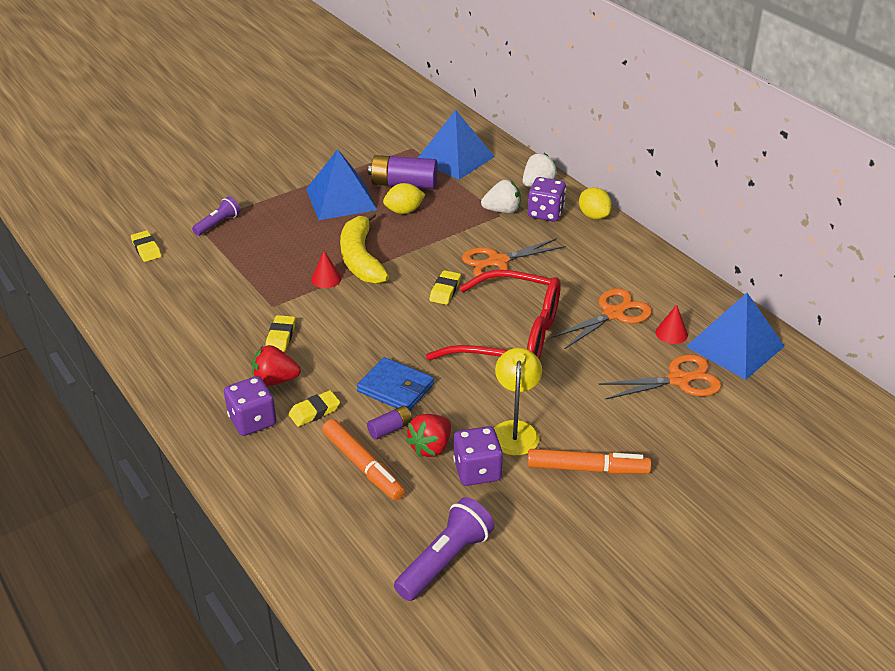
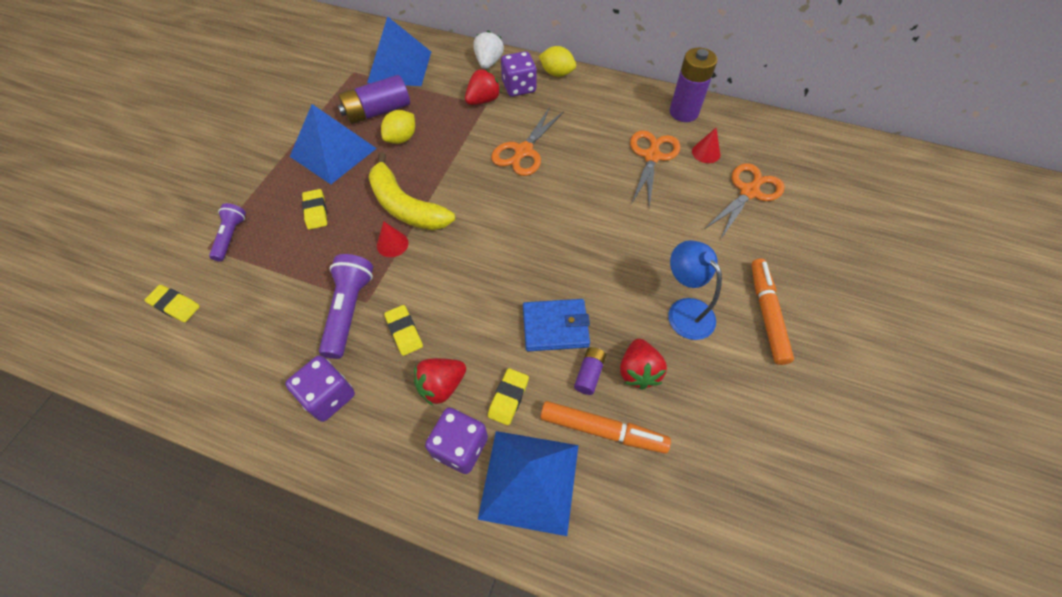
camera: 35 degrees left, 20 degrees up
(445, 290) = (506, 202): yellow eraser -> yellow eraser (316, 211)
(445, 561) = (756, 485): purple flashlight -> purple flashlight (349, 310)
(477, 471) = (695, 371): purple dice -> purple dice (328, 396)
(502, 210) = (483, 100): white strawberry -> red strawberry
(510, 337) = (598, 220): red glasses -> none
(515, 430) = (684, 310): yellow lamp -> blue lamp
(586, 468) = (767, 314): orange marker -> orange marker turned 60 degrees counterclockwise
(686, 294) = (683, 112): none -> purple battery
(735, 346) = (755, 141): blue pyramid -> blue pyramid (529, 480)

